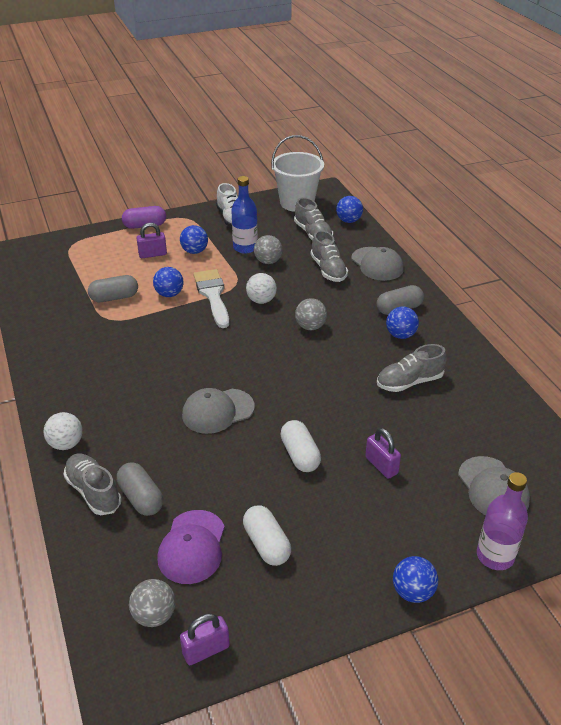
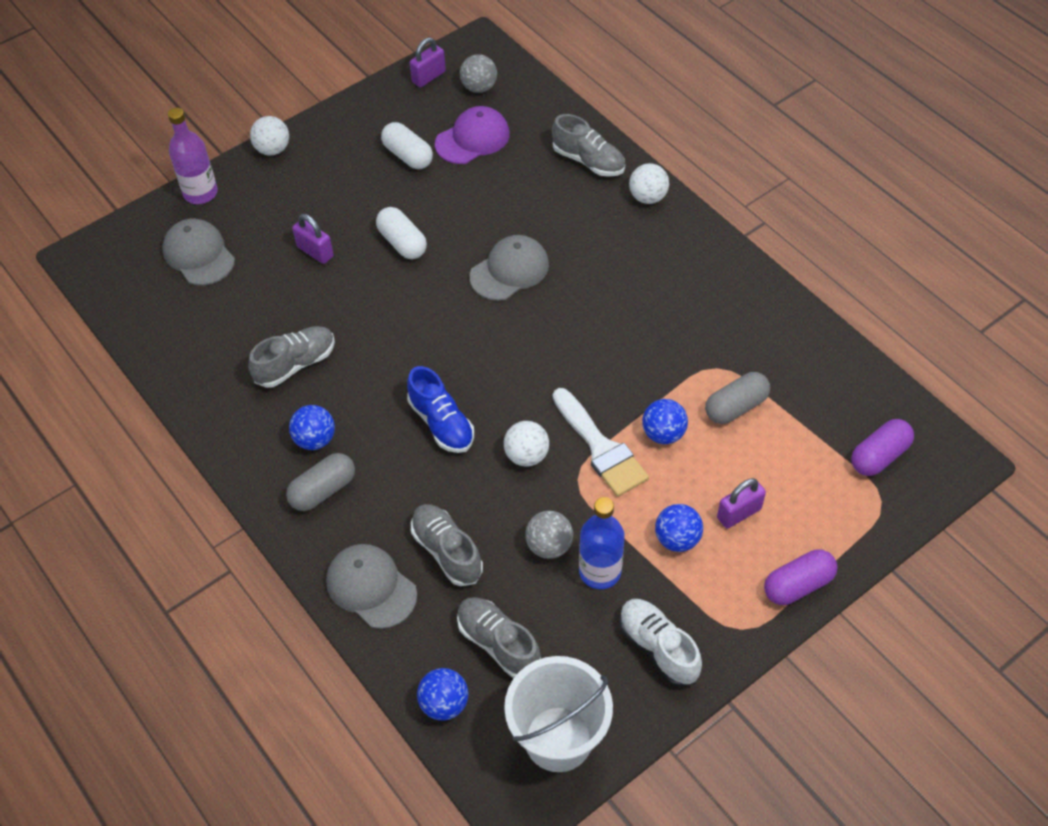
camera: 165 degrees right, 15 degrees up
(53, 261) = (879, 456): none -> purple capsule
(141, 498) = (540, 166): grey capsule -> none
(192, 547) = (472, 139): purple cap -> purple cap turned 60 degrees clockwise
(310, 326) = (441, 423): grey ball -> blue shoe
(413, 592) = (273, 149): blue ball -> white ball

